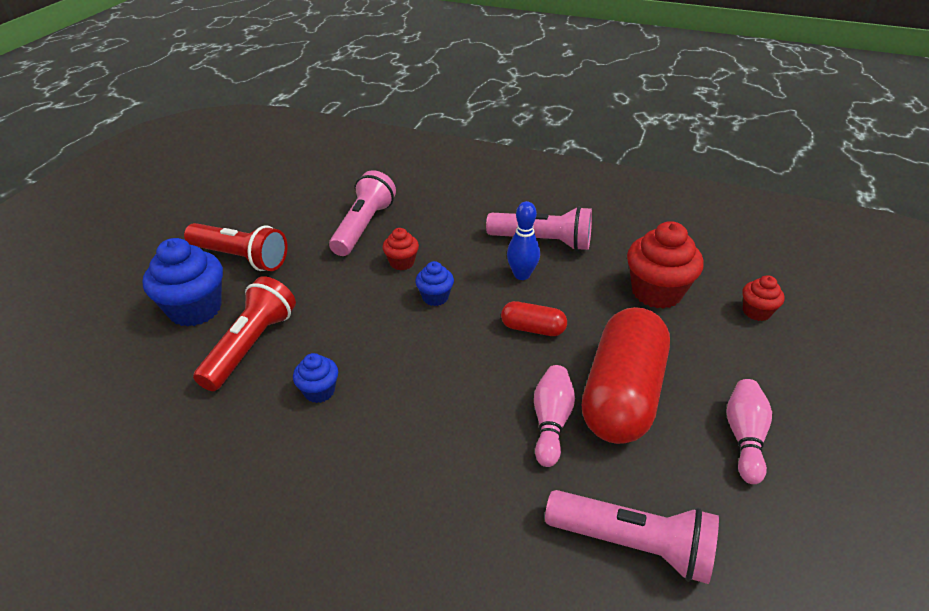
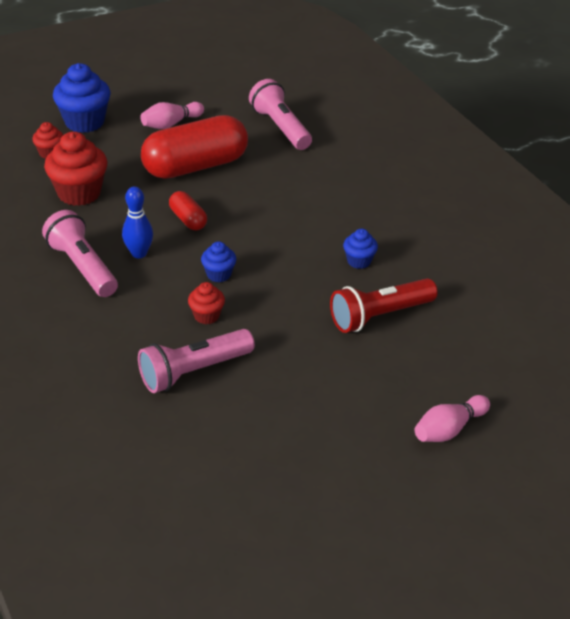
camera: 140 degrees left, 0 degrees up
(195, 309) = (401, 372): blue cupcake -> blue cupcake (84, 122)
(241, 258) = (329, 404): red flashlight -> none
(551, 422) = (250, 177): pink bowling pin -> pink bowling pin (449, 429)

